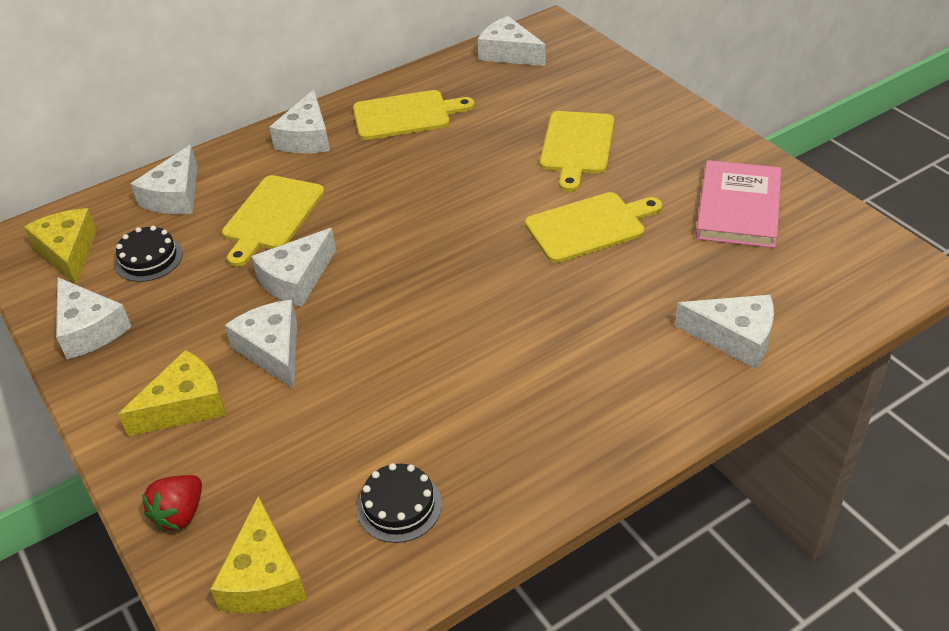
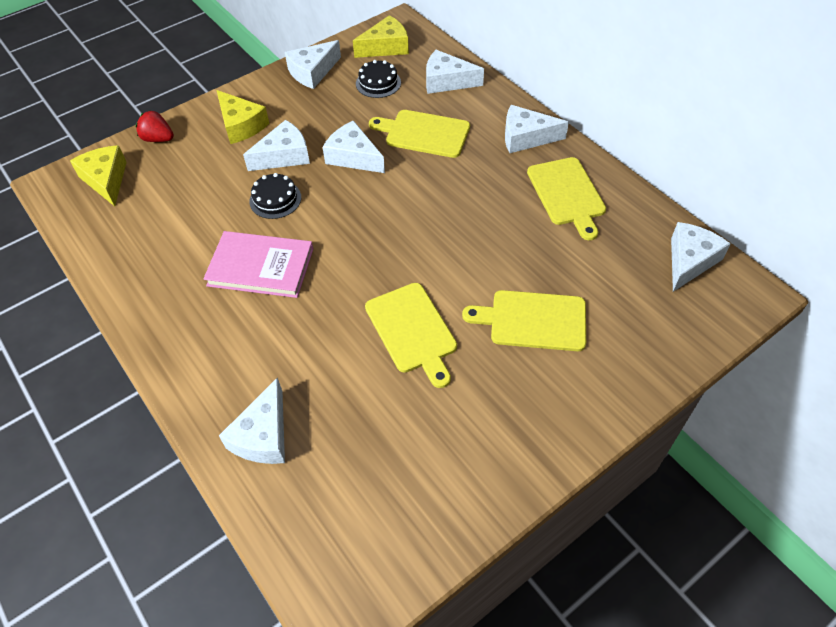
camera: 85 degrees right, 10 degrees up
(264, 577) = (106, 180): yellow cheese -> yellow cheese turned 75 degrees clockwise
(399, 506) = (140, 233): black cake -> black cake (275, 199)
(738, 208) = (441, 454): pink book -> pink book (261, 267)

